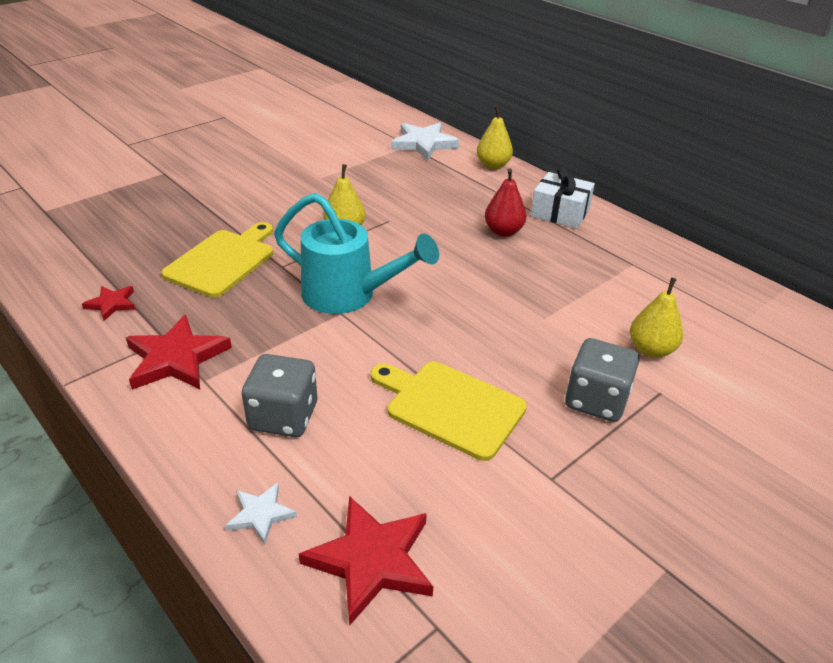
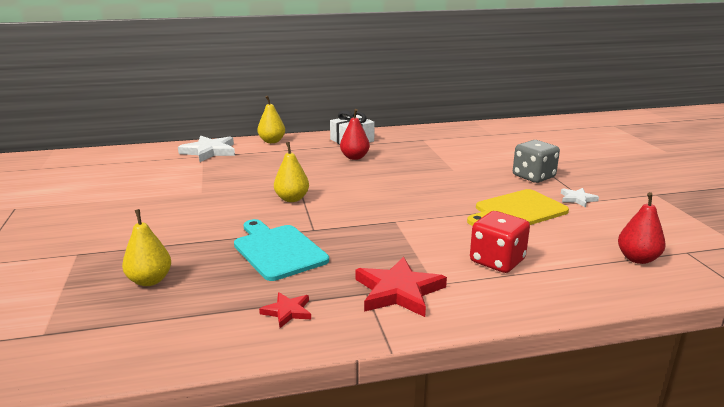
camera: 60 degrees left, 15 degrees down
(223, 261) = (278, 250): yellow cutting board -> turquoise cutting board
(261, 514) = (589, 285): white star -> white star (577, 199)
(283, 416) = (497, 261): grey dice -> red dice
(348, 295) = (377, 214): turquoise watering can -> none
(371, 561) = (637, 259): red star -> red pear
(651, 350) = (500, 156): yellow pear -> yellow pear (150, 280)

